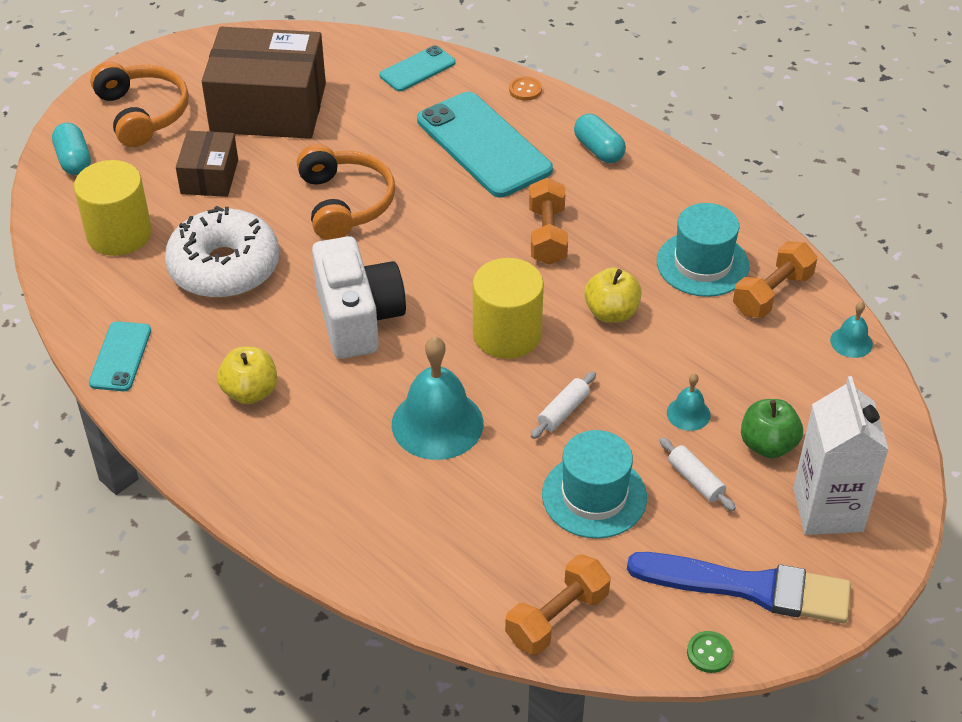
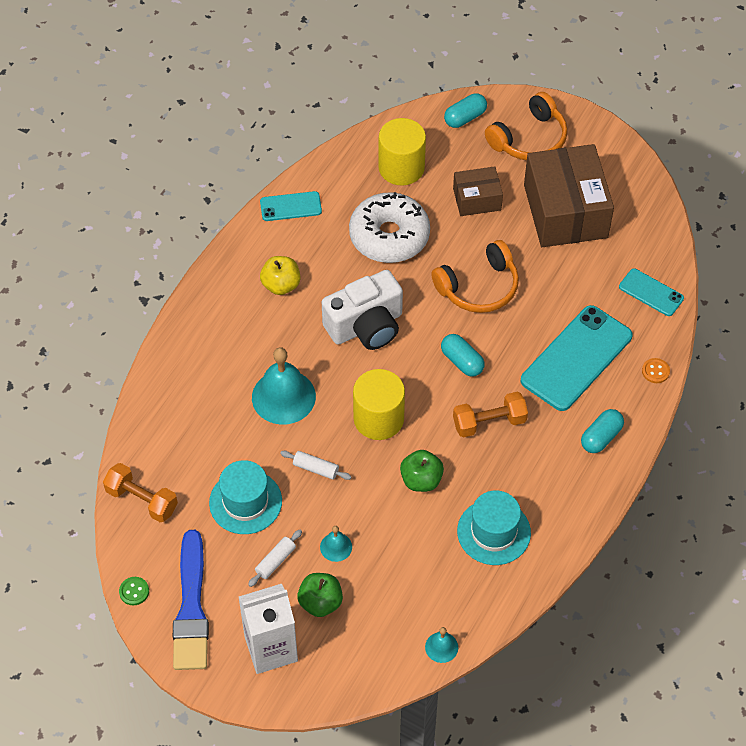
camera: 75 degrees right, 10 degrees up
(449, 241) = (462, 361): none -> turquoise capsule
(611, 312) = (421, 480): yellow apple -> green apple
(772, 294) = (476, 585): orange dumbbell -> none

